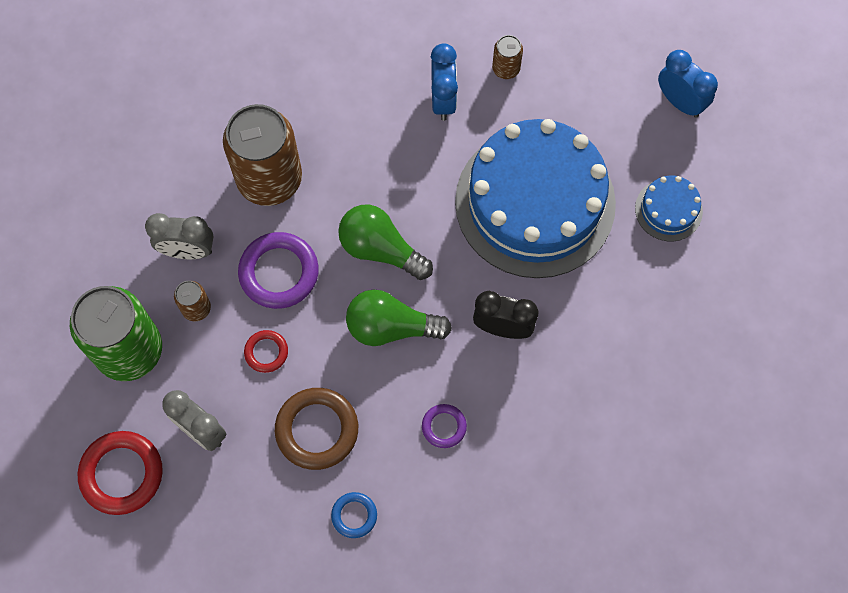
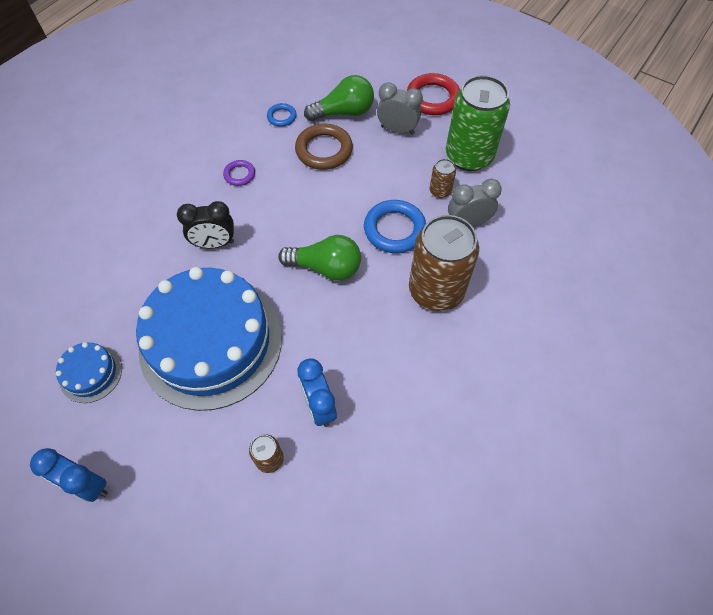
camera: 160 degrees right, 10 degrees down
(266, 352) = (378, 181): red ring -> none
(279, 272) = (394, 229): purple ring -> blue ring
(391, 327) = (297, 220): green light bulb -> green light bulb (344, 112)

